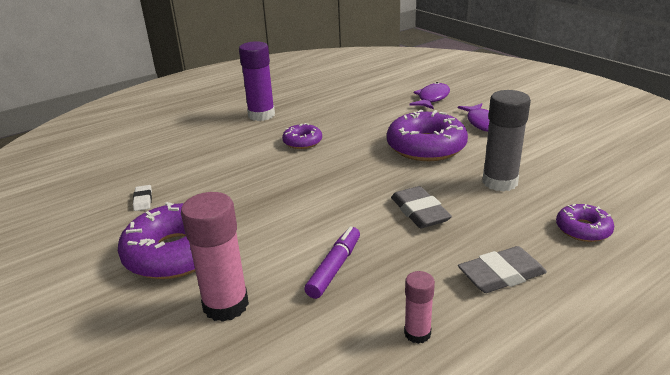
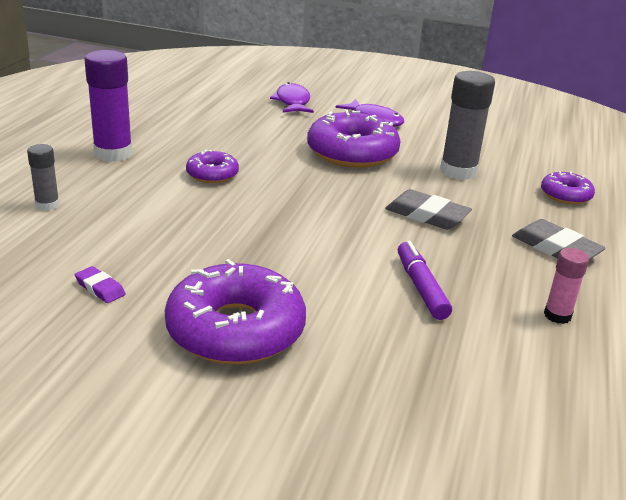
camera: 40 degrees left, 0 degrees up
(143, 200) = (100, 288): white eraser -> purple eraser
(184, 141) = (47, 205): none -> grey glue stick
(226, 305) = (368, 357): pink glue stick -> none
(501, 274) = (555, 248): grey eraser -> grey eraser turned 75 degrees counterclockwise

